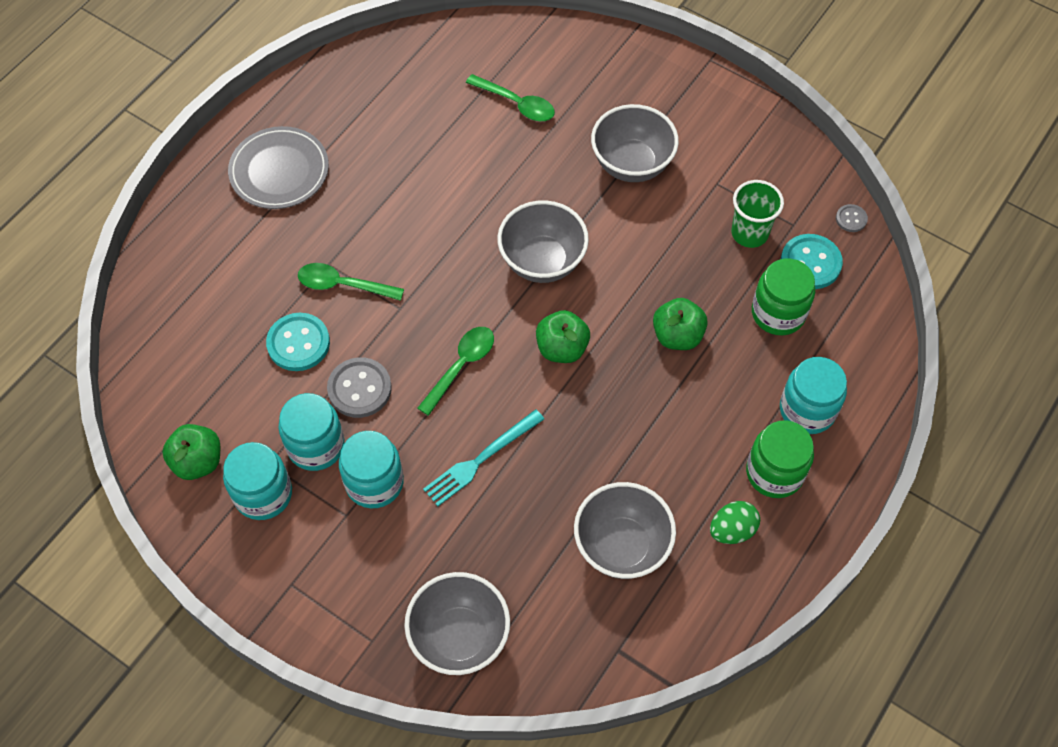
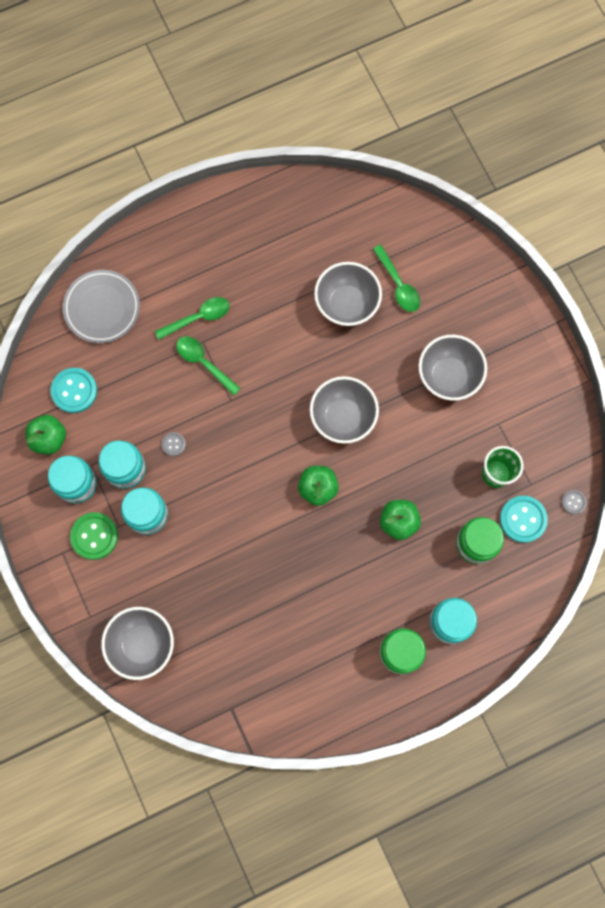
camera: 30 degrees right, 15 degrees up
(279, 171) = (209, 252): grey plate -> grey plate (102, 308)
(298, 343) = (153, 390): turquoise button -> turquoise button (74, 391)
(321, 542) = (94, 536): none -> green button
(359, 389) = (173, 444): grey button -> grey button, size x0.52
(461, 366) = (246, 464): green spoon -> green spoon (198, 317)
(481, 459) = (221, 536): turquoise fork -> none
(621, 546) = (273, 644): grey bowl -> grey bowl (346, 304)
(732, 530) = (348, 674): green egg -> none

